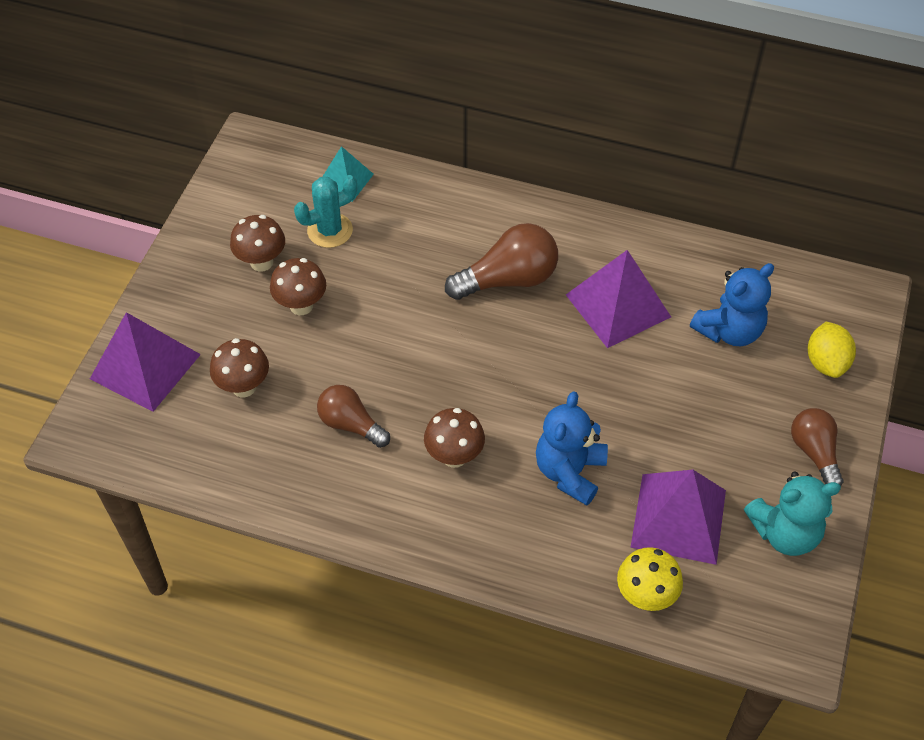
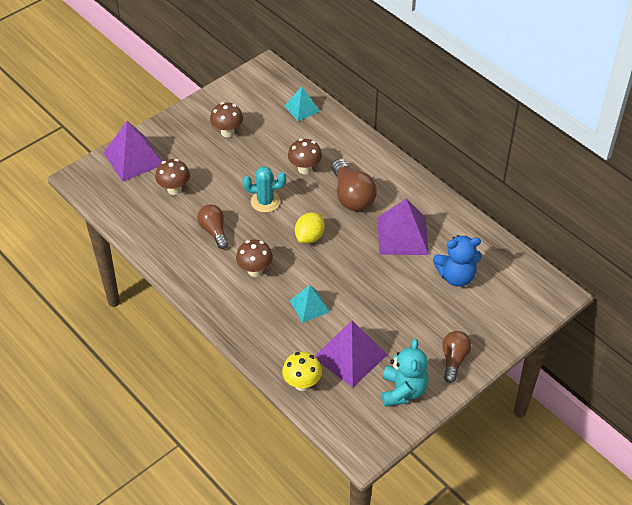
camera: 30 degrees right, 5 degrees down
(301, 306) = (232, 162): brown mushroom -> brown mushroom (305, 169)
(330, 230) = (274, 131): turquoise cactus -> turquoise cactus (265, 201)
(508, 279) = (352, 196): brown light bulb -> brown light bulb turned 60 degrees clockwise
(569, 472) = (309, 306): blue teddy bear -> turquoise pyramid
(784, 533) = (403, 391): turquoise teddy bear -> turquoise teddy bear turned 105 degrees counterclockwise
(826, 362) = (500, 318): yellow lemon -> yellow lemon (309, 237)

